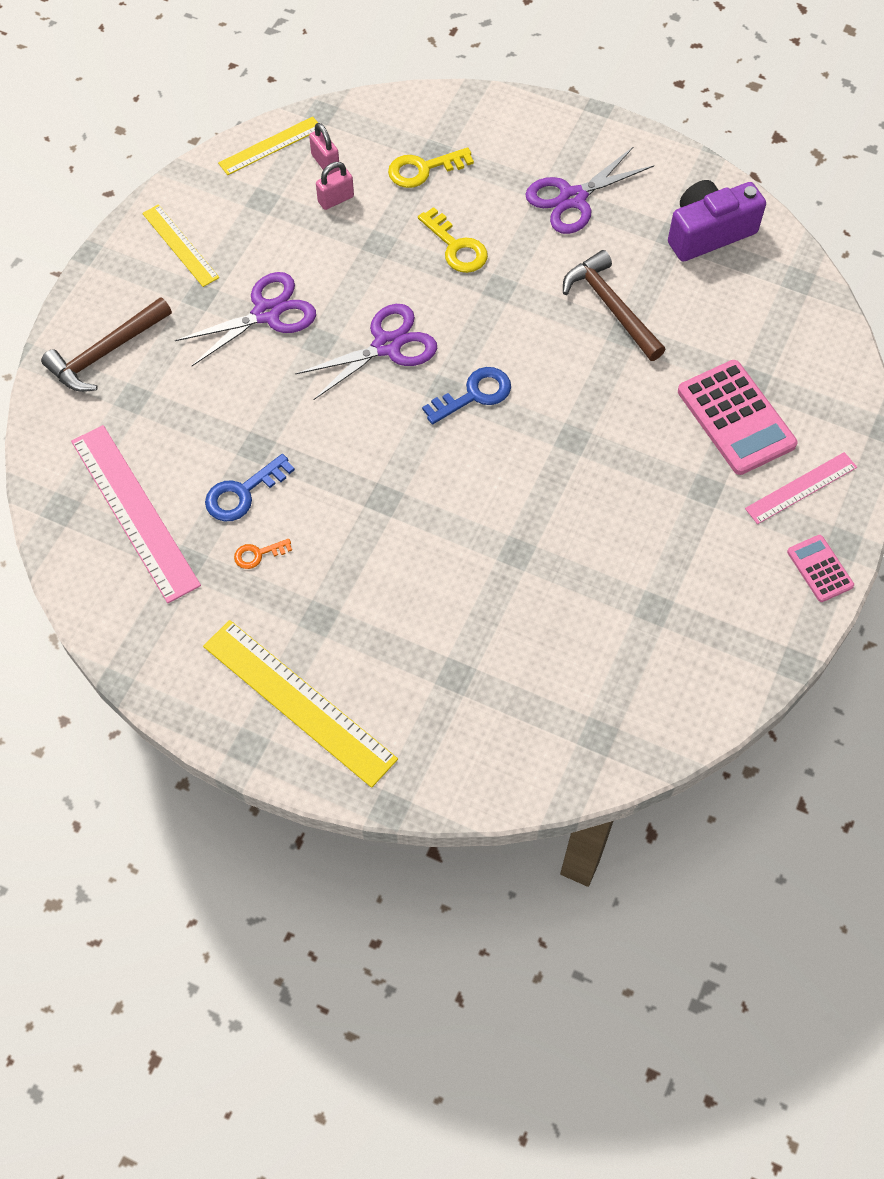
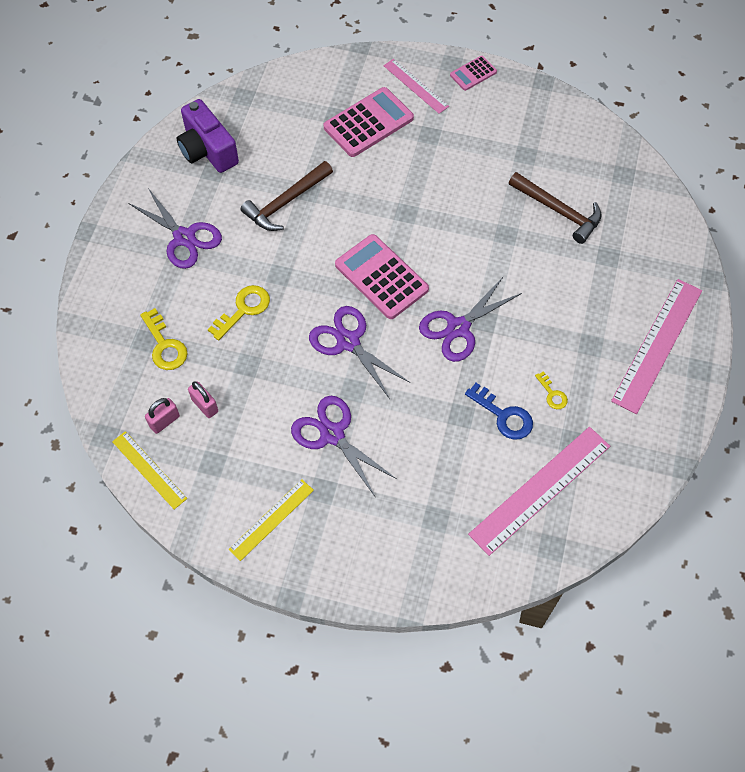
camera: 100 degrees left, 0 degrees up
(105, 353) = (395, 552): brown hammer -> brown hammer (558, 211)
(258, 554) = (552, 394): orange key -> yellow key
(298, 702) = (657, 345): yellow ruler -> pink ruler
(380, 467) = (458, 328): none -> purple scissors
(474, 394) = (381, 277): blue key -> pink calculator

